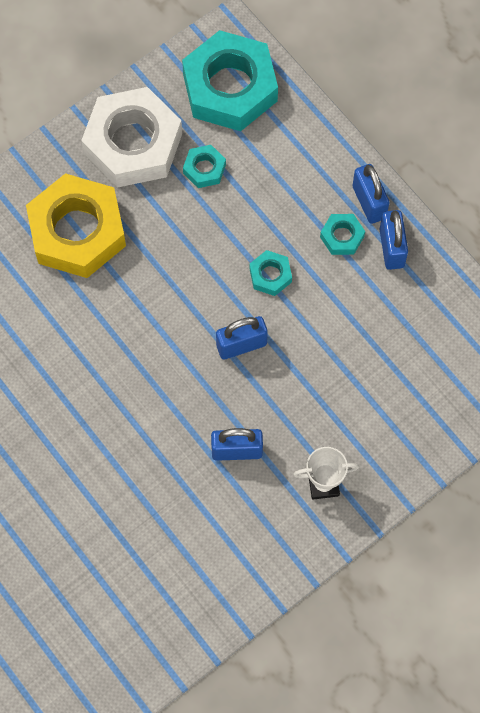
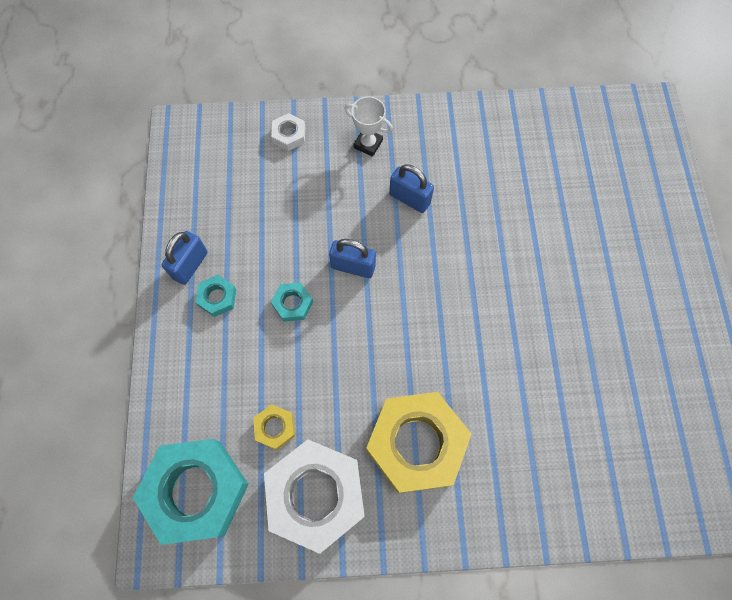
camera: 145 degrees left, 0 degrees up
(204, 169) = (275, 428): turquoise nut -> yellow nut
(369, 202) = (175, 310): blue padlock -> none
(412, 439) = (289, 135): none -> white nut

